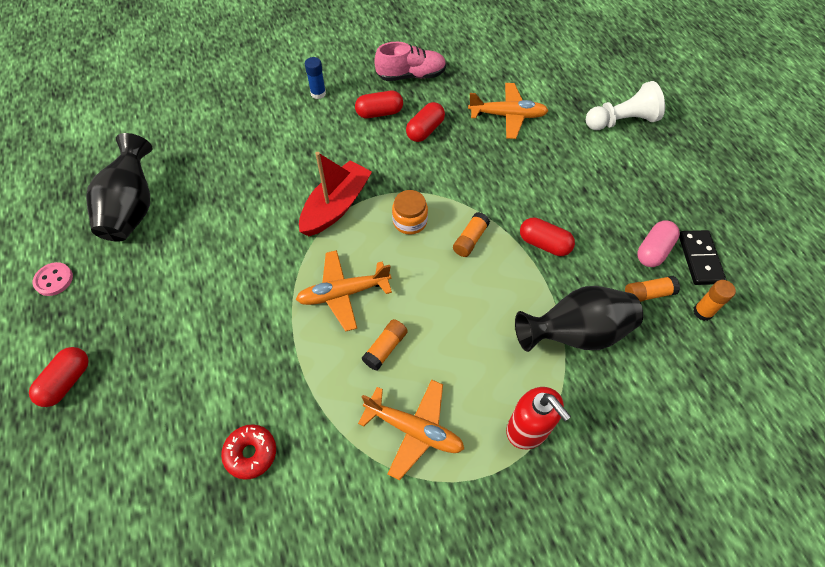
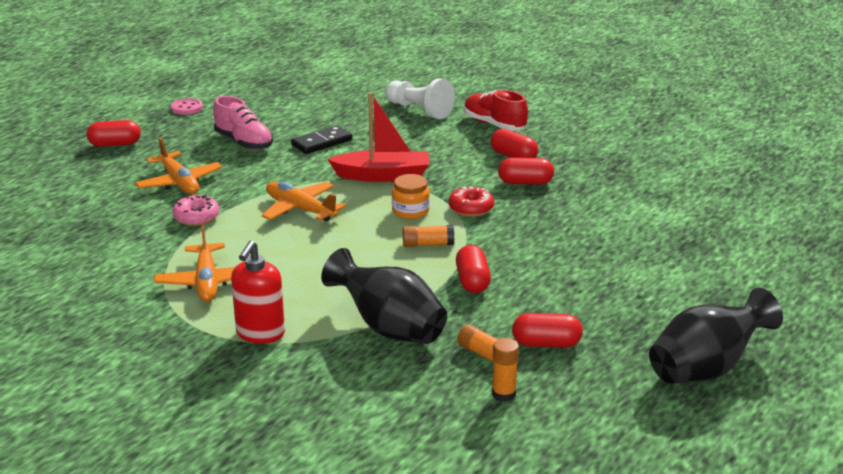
camera: 55 degrees right, 30 degrees down
(132, 209) = (277, 107): black vase -> black vase (706, 369)
(251, 453) = (123, 225): red donut -> red donut (471, 208)
(289, 381) = (196, 217): none -> pink donut
(318, 93) = (494, 125): blue glue stick -> red shoe
(385, 348) = (268, 244): orange glue stick -> none
(411, 75) = (582, 154): pink shoe -> pink shoe (244, 142)
(508, 116) = (608, 214): orange plane -> orange plane (179, 182)
(621, 121) = (703, 276): white pawn -> white pawn (419, 110)
(653, 251) = (546, 343): pink capsule -> red capsule
(700, 259) = (573, 375): black domino -> black domino (322, 143)

